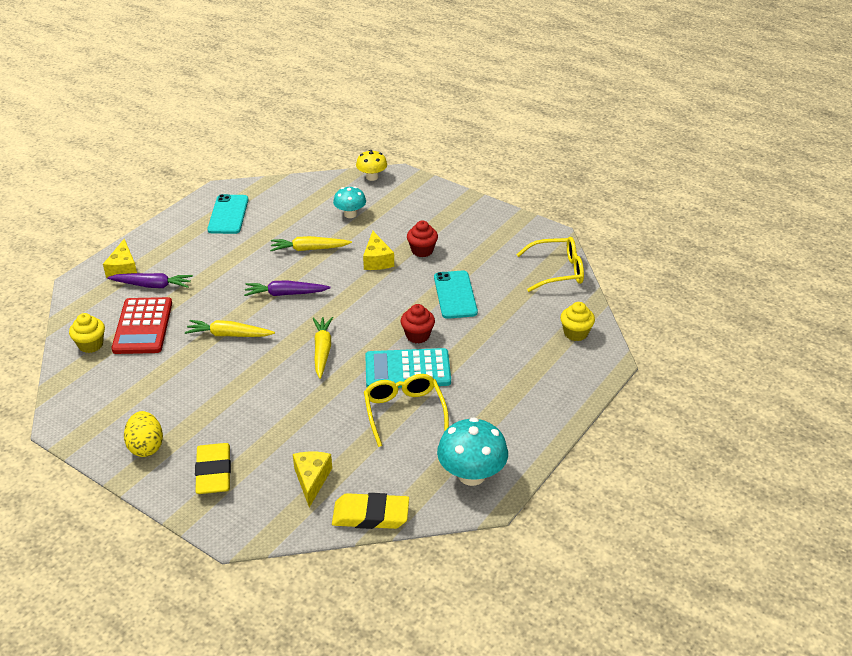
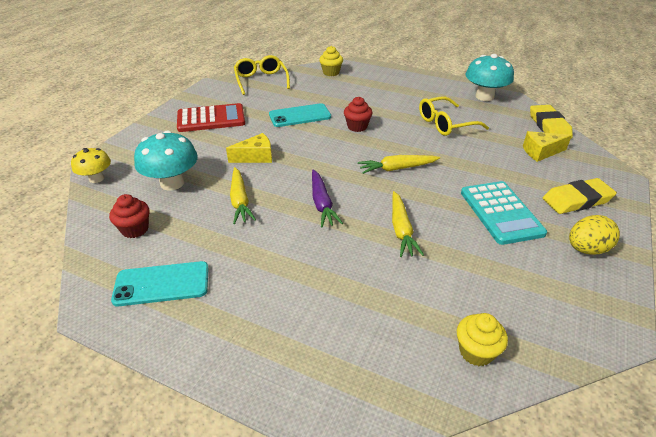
camera: 100 degrees left, 0 degrees up
(123, 269) = (303, 371): yellow cheese -> none
(143, 326) = (418, 307): red calculator -> red calculator (211, 119)
(152, 285) = (334, 322): purple carrot -> none
(350, 214) = (172, 183): turquoise mushroom -> turquoise mushroom, size x1.62
(407, 370) = (399, 127): turquoise calculator -> turquoise calculator (501, 212)
(422, 250) = (238, 135): red cupcake -> red cupcake (135, 229)

